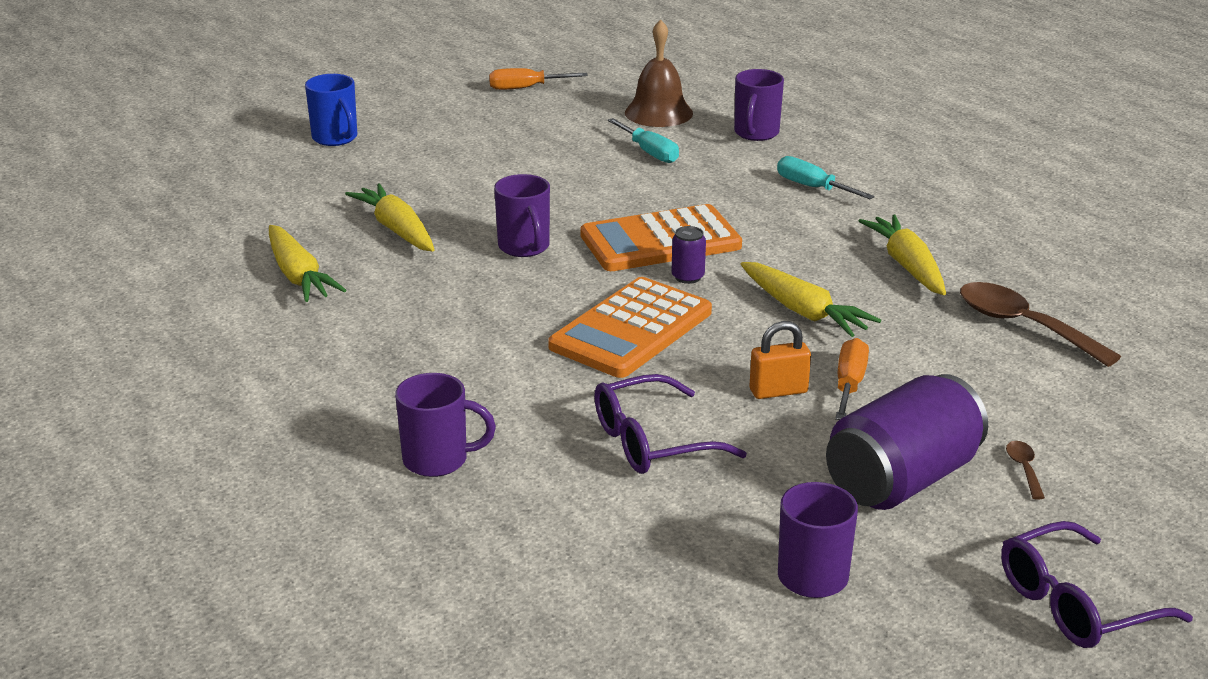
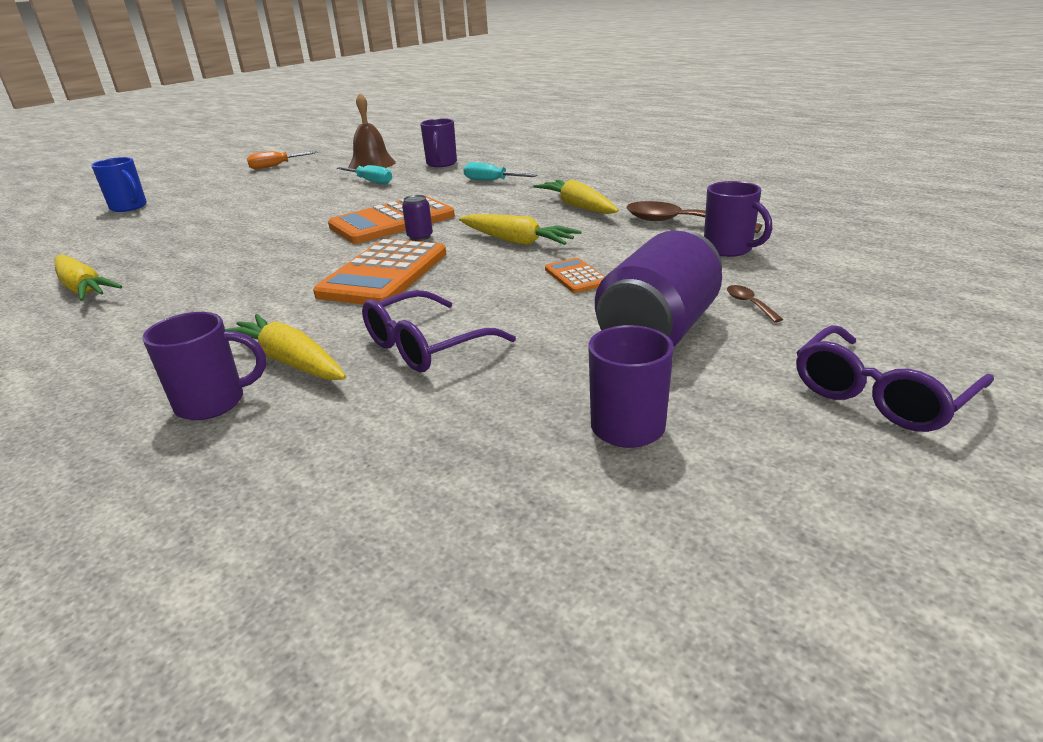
camera: 15 degrees left, 0 degrees up
(396, 229) = (176, 247): yellow carrot -> yellow carrot (289, 361)
(524, 247) = (285, 241): purple mug -> purple mug (729, 249)
(778, 391) = (521, 291): orange padlock -> none
(849, 384) = (576, 276): orange screwdriver -> orange calculator

